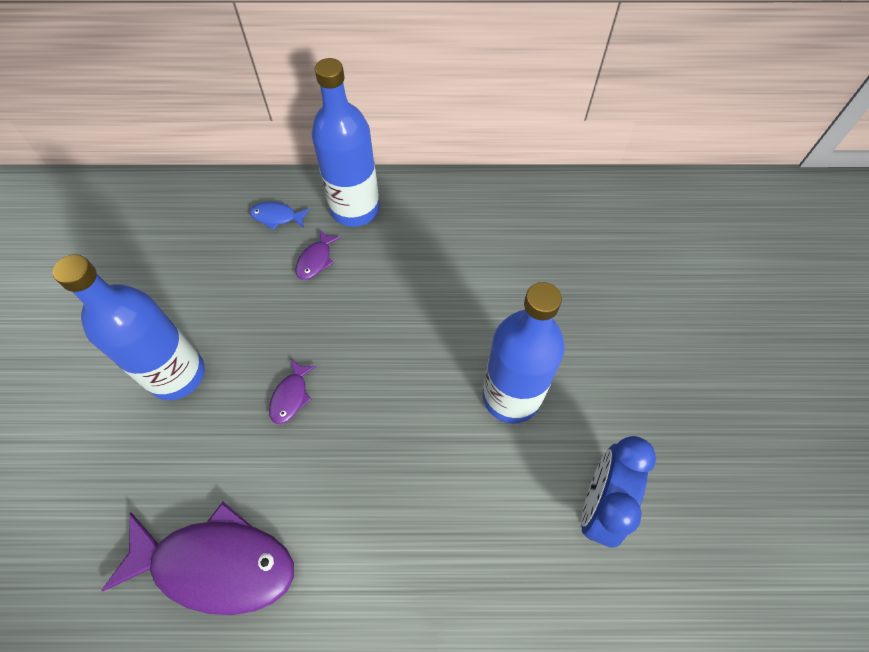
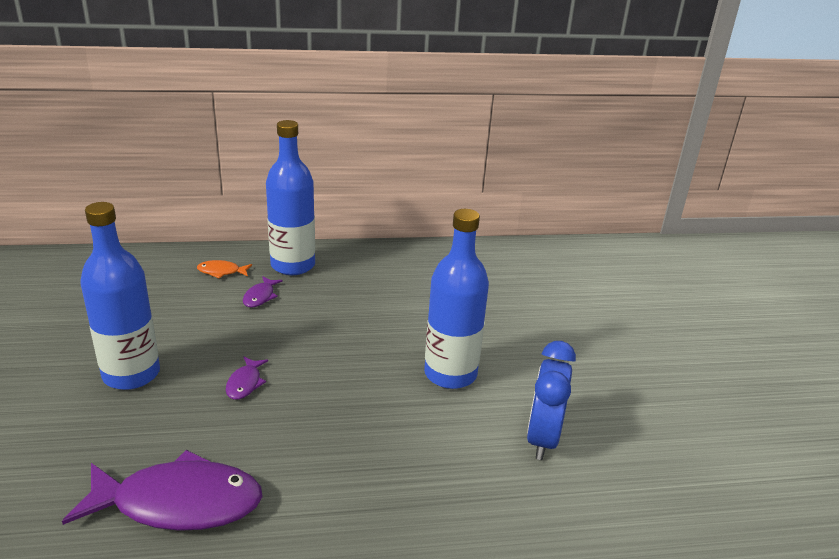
camera: 10 degrees left, 30 degrees down
(277, 217) = (221, 272): blue fish -> orange fish

